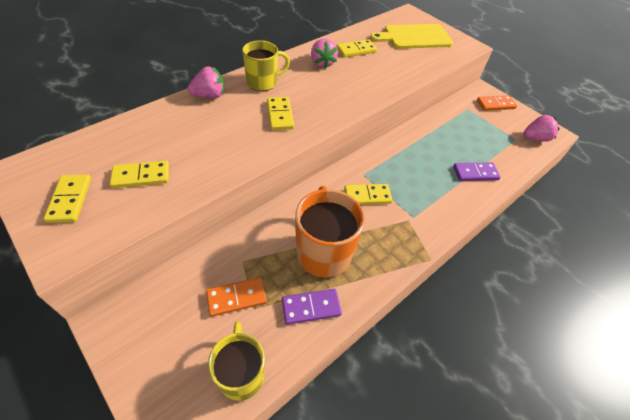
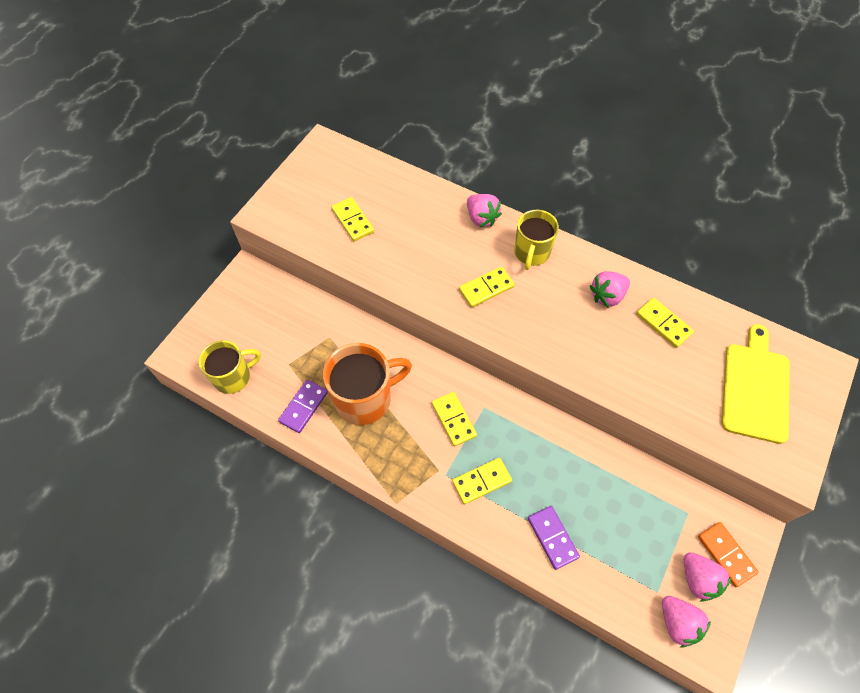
camera: 75 degrees right, 10 degrees up
(70, 200) = (310, 191): yellow domino -> yellow domino (481, 481)
(236, 297) = (294, 347): orange domino -> none
(263, 82) = (531, 253): yellow mug -> yellow mug turned 60 degrees clockwise
(311, 307) = (303, 407): purple domino -> purple domino turned 60 degrees clockwise
(415, 37) = (755, 388): yellow cutting board -> yellow cutting board turned 45 degrees clockwise
(509, 120) = (698, 579): none -> pink strawberry

